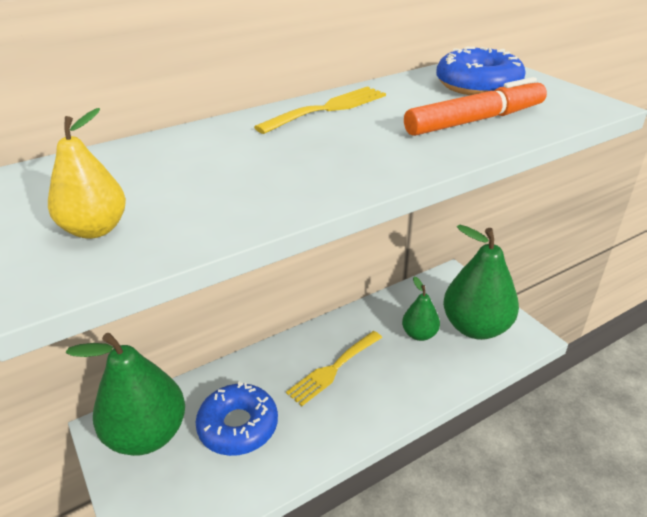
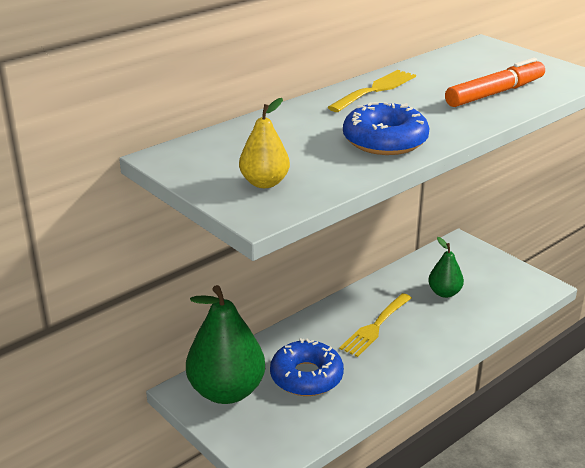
camera: 10 degrees left, 5 degrees down
(475, 327) = (493, 283): green pear -> none
(478, 85) = (486, 64): blue donut -> blue donut (385, 140)

